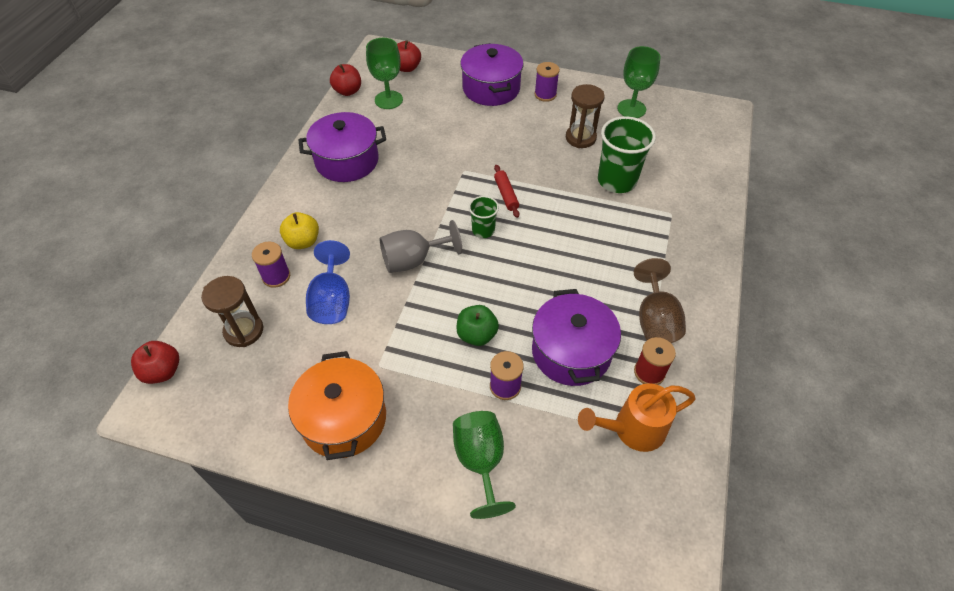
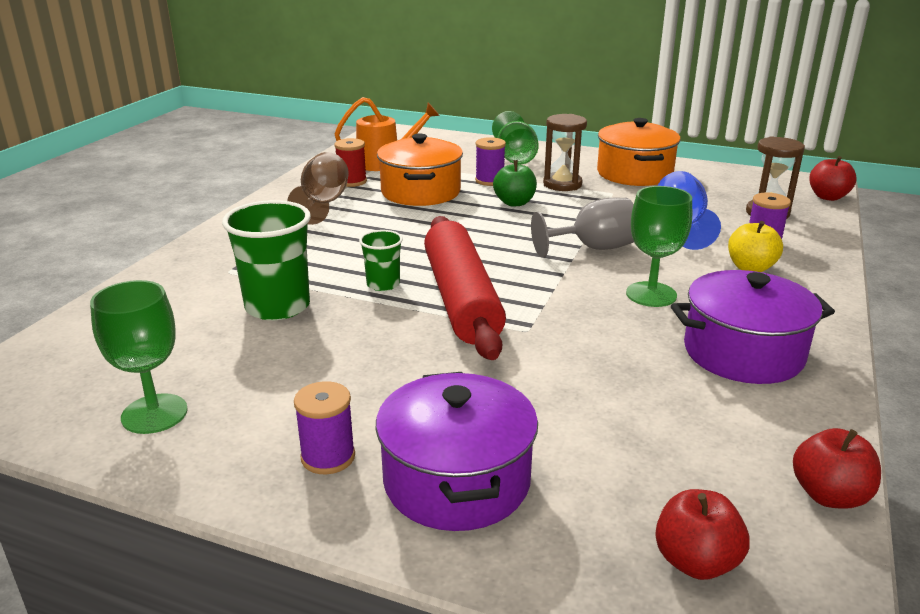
camera: 175 degrees left, 25 degrees down
(388, 100) = (711, 466): green goblet -> green goblet (651, 294)
(483, 230) = (500, 267): green cup -> green cup (383, 284)
(506, 194) = (461, 299): red rolling pin -> red rolling pin, size x2.48
(571, 352) = (420, 192): purple pot -> orange pot
(580, 138) = (299, 366): brown hourglass -> brown hourglass (562, 184)

